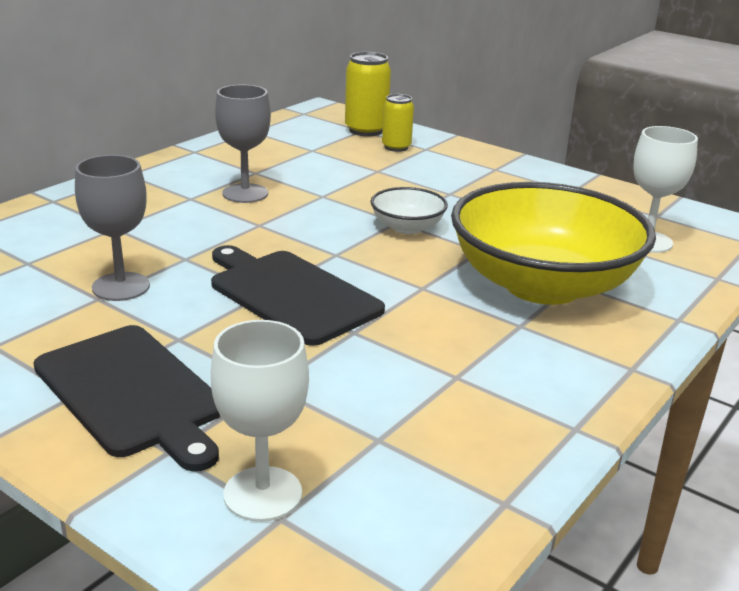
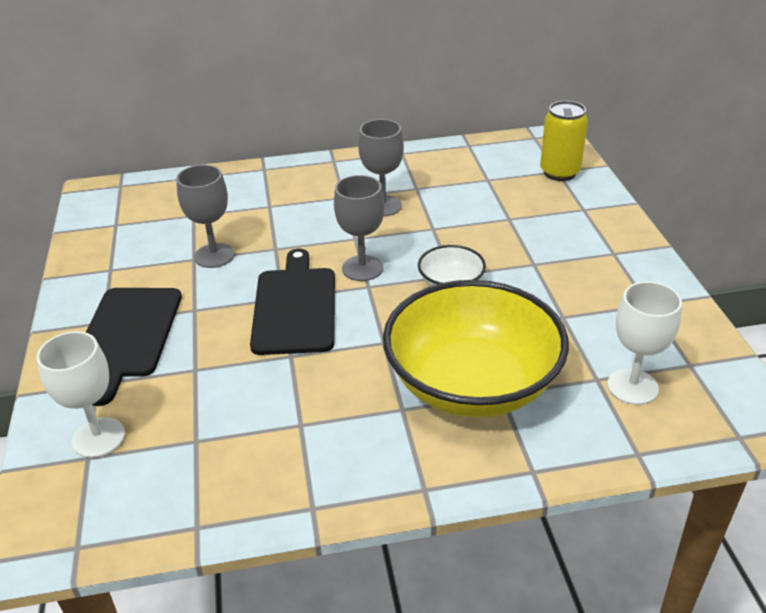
camera: 45 degrees right, 10 degrees up
(307, 243) = (362, 268): none -> grey goblet
(396, 147) = (559, 199): yellow can -> none

